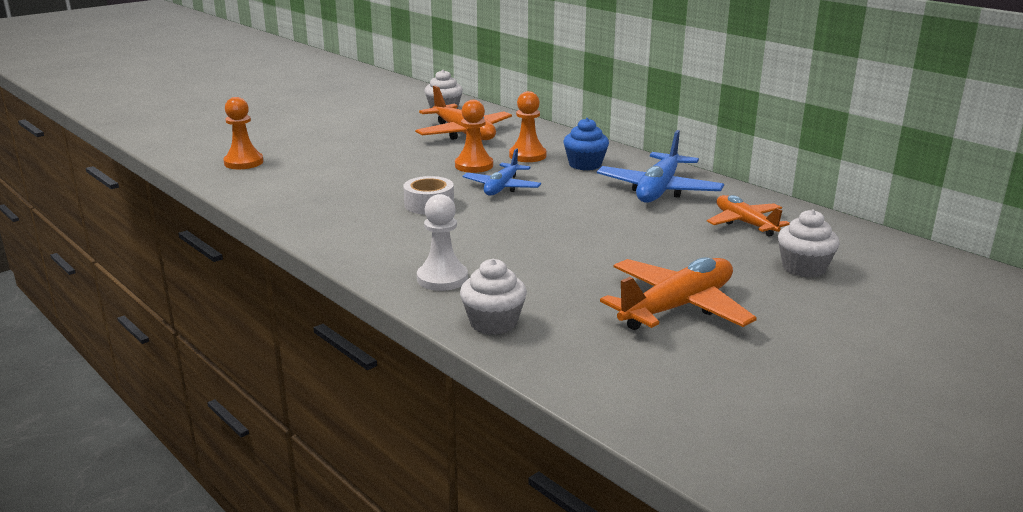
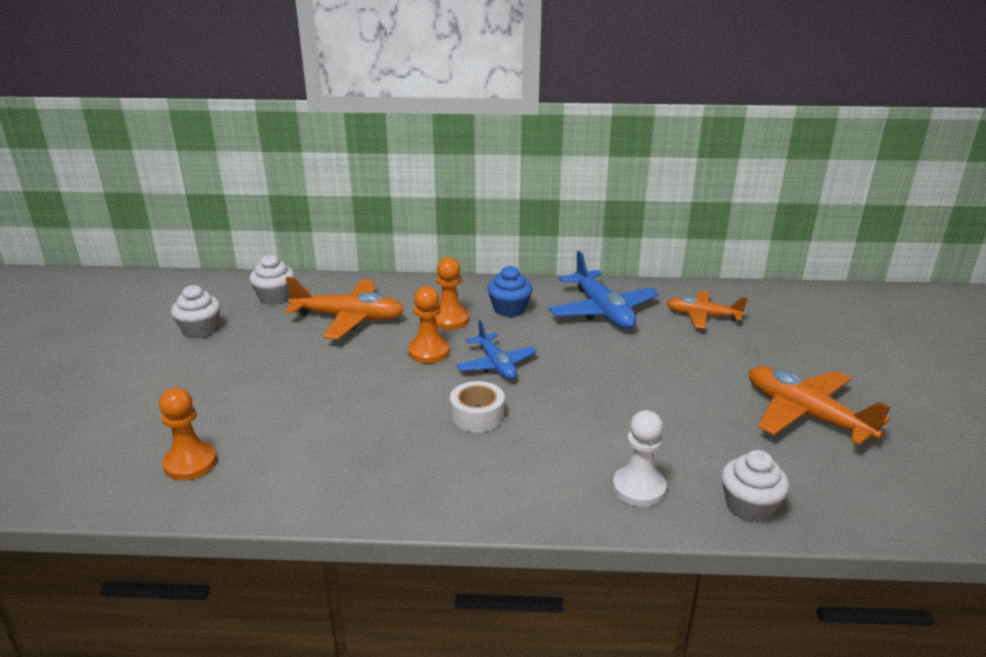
camera: 45 degrees left, 5 degrees up
(677, 307) = (805, 415): orange plane -> orange plane turned 45 degrees counterclockwise
(804, 268) = (795, 338): white cupcake -> white cupcake (200, 330)

